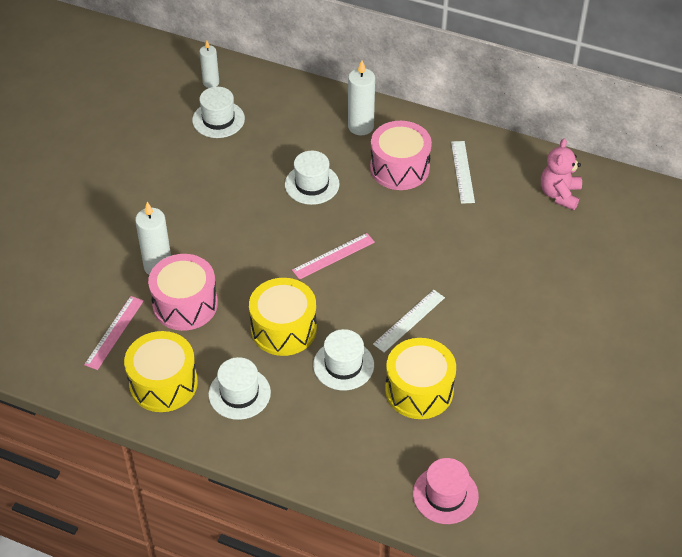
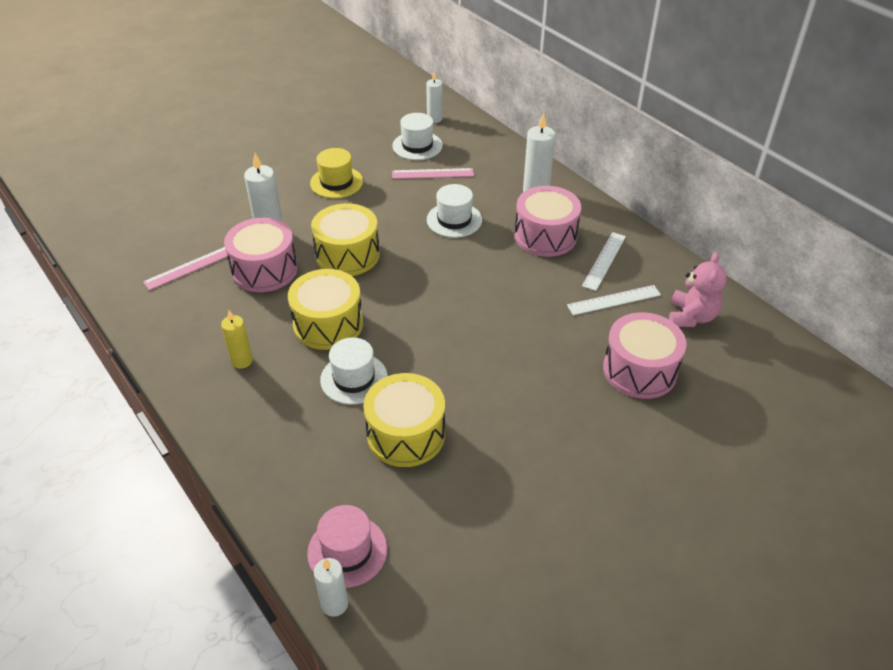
camera: 30 degrees right, 5 degrees down
(163, 383) = (189, 324): yellow drum -> yellow drum (347, 255)
(175, 189) = (336, 182): none -> yellow hat
(239, 393) = (242, 361): white hat -> yellow candle
(333, 256) = (424, 283): pink ruler -> pink ruler (432, 173)
(409, 320) = (448, 366): white ruler -> white ruler (614, 300)
(466, 534) = (334, 604): none -> white candle
(551, 257) = (639, 370): none -> pink drum
(559, 194) = (691, 317): pink teddy bear -> pink teddy bear turned 150 degrees clockwise

